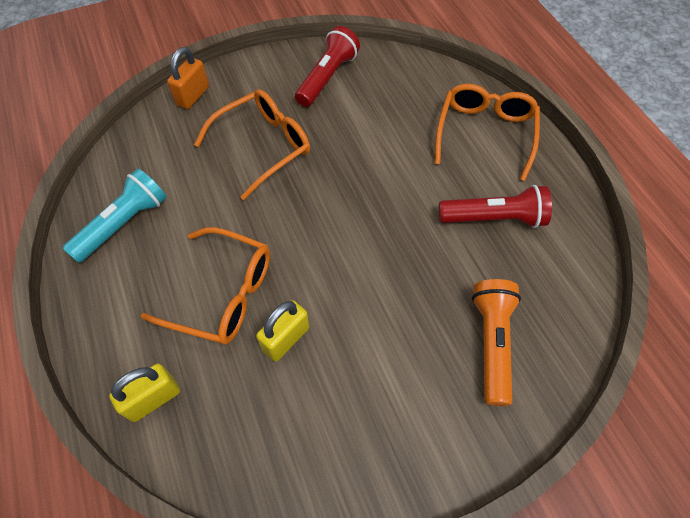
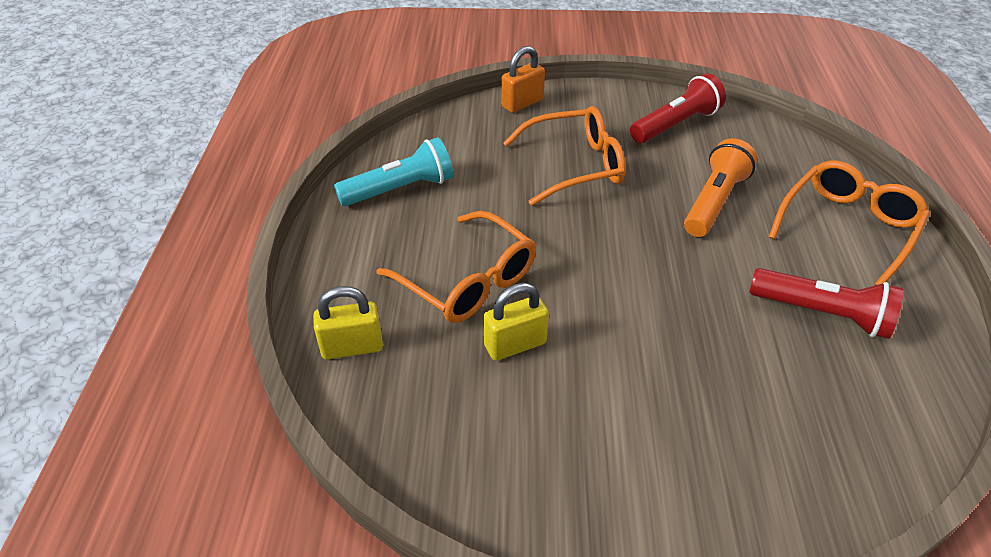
camera: 25 degrees right, 15 degrees down
(491, 343) = (763, 439): orange flashlight -> orange flashlight (714, 201)

